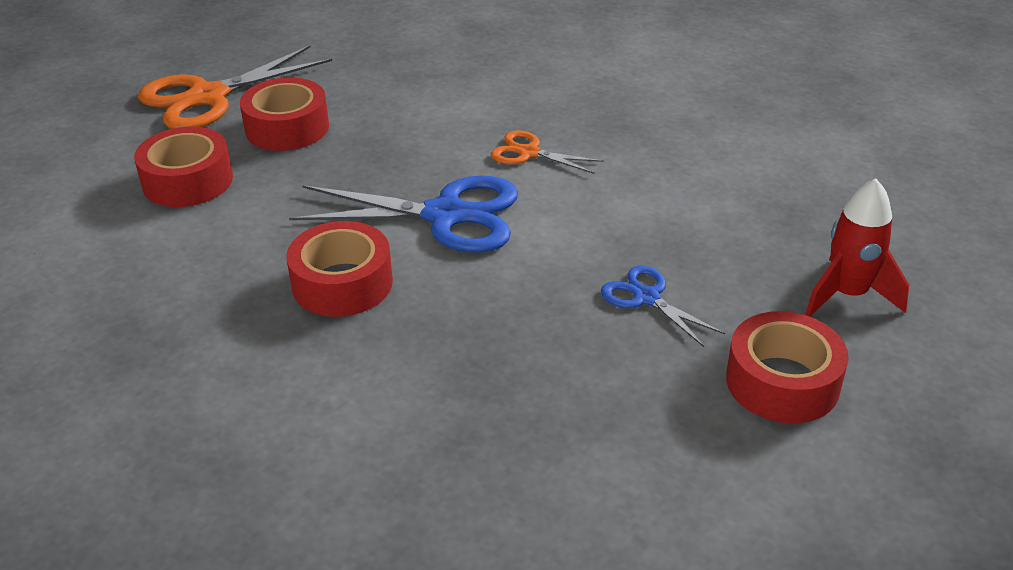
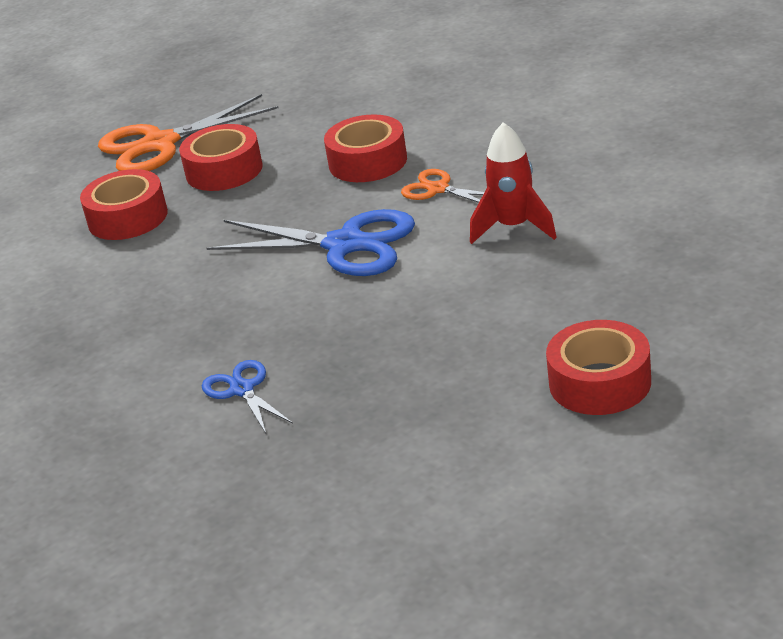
camera: 15 degrees right, 5 degrees down
(342, 283) = (240, 301): red tape -> red tape (368, 162)
(646, 298) = (503, 314): blue scissors -> blue scissors (242, 390)
(847, 295) = (691, 312): red rocket -> red rocket (514, 227)

